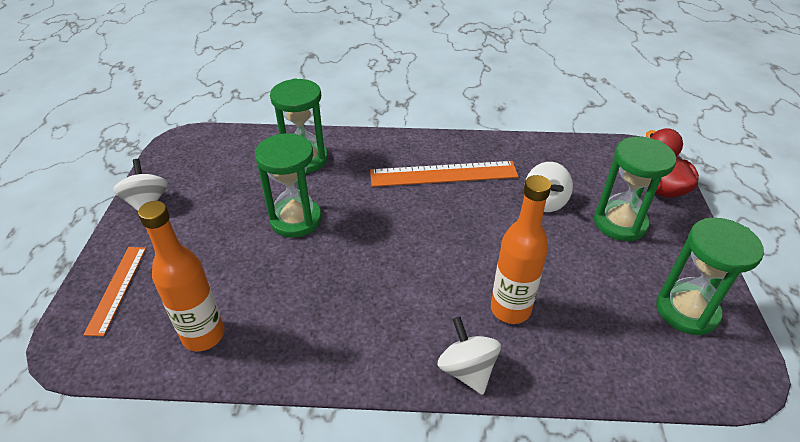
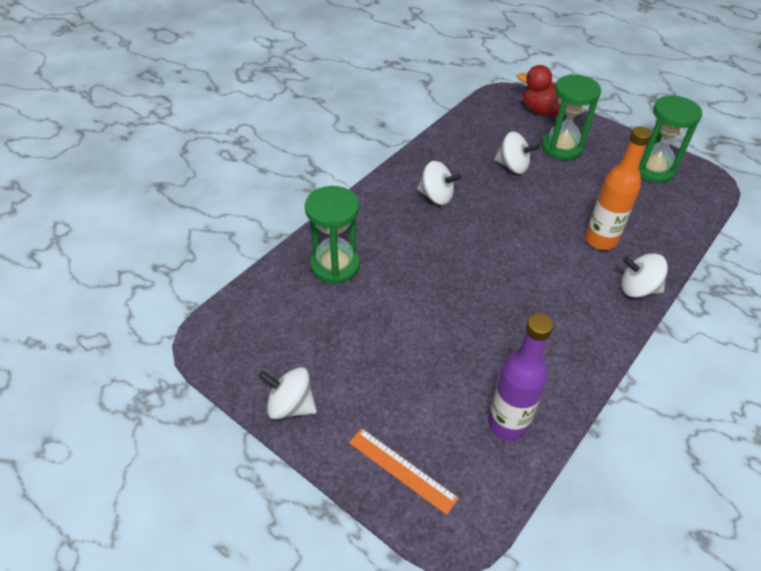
camera: 55 degrees left, 5 degrees up
(203, 335) = (507, 424): orange bottle -> purple bottle
(296, 219) = (413, 307): green hourglass -> none
(443, 174) = (436, 196): orange ruler -> white spinning top

